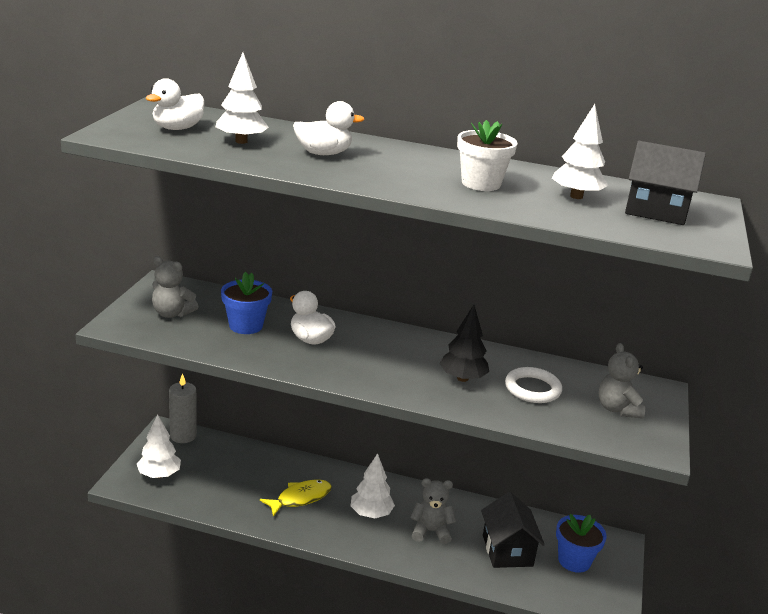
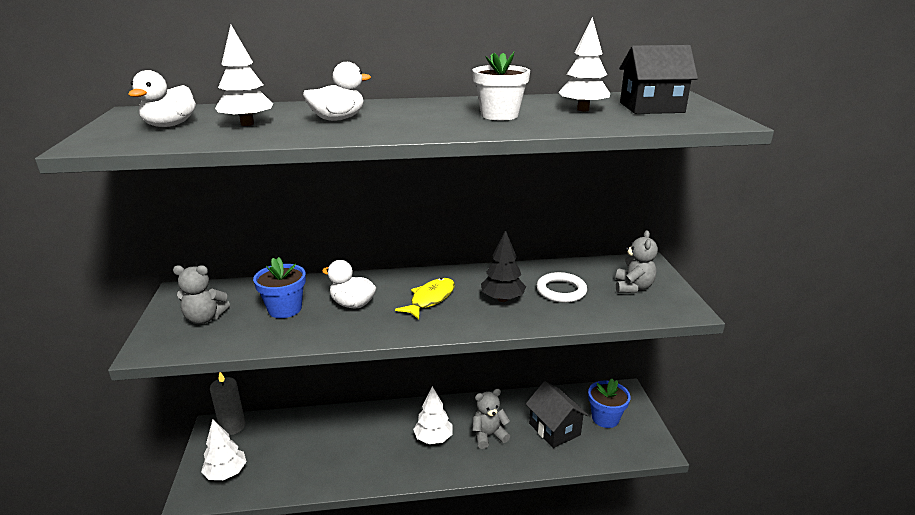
camera: 20 degrees left, 0 degrees up
(300, 498) = (367, 447): yellow fish -> yellow fish (430, 299)
(617, 409) = (633, 287): grey teddy bear -> grey teddy bear turned 135 degrees counterclockwise

